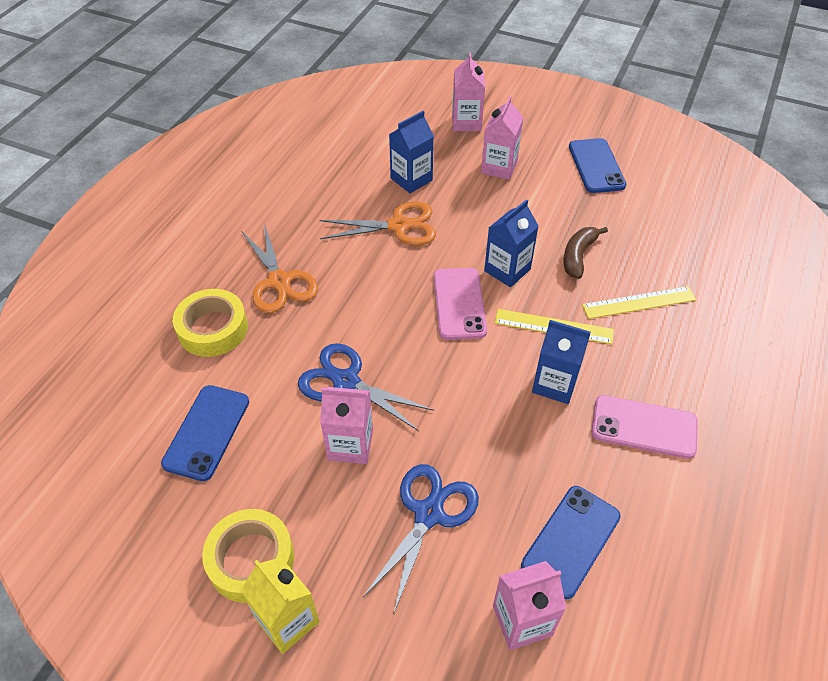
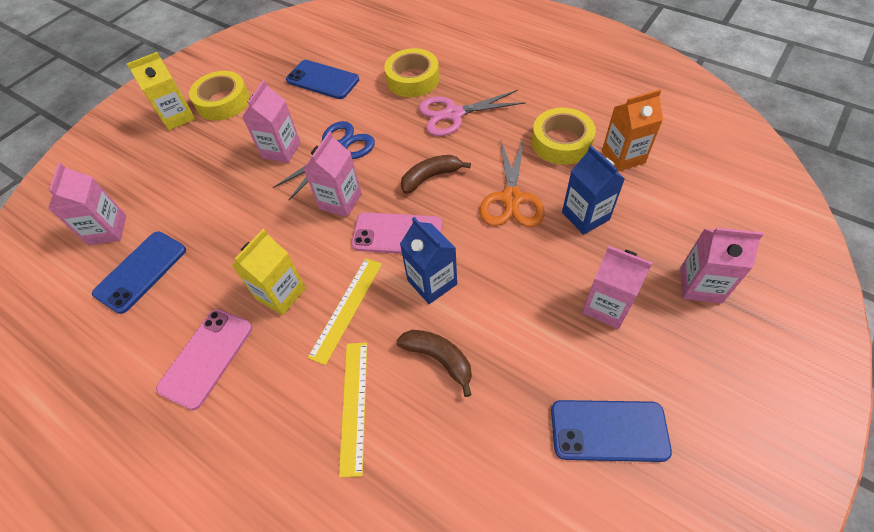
camera: 105 degrees right, 5 degrees up
(279, 282) = (453, 114): orange scissors -> pink scissors
(320, 196) = (561, 142): none -> yellow tape
(337, 158) = (623, 157): none -> orange carton
(379, 288) = (431, 177): none -> brown banana
(425, 361) = (340, 201): none -> pink carton
(429, 514) = (207, 189): blue scissors -> none
(555, 384) = (281, 294): blue carton -> yellow carton
(571, 541) = (141, 271): blue phone -> blue phone turned 75 degrees clockwise

